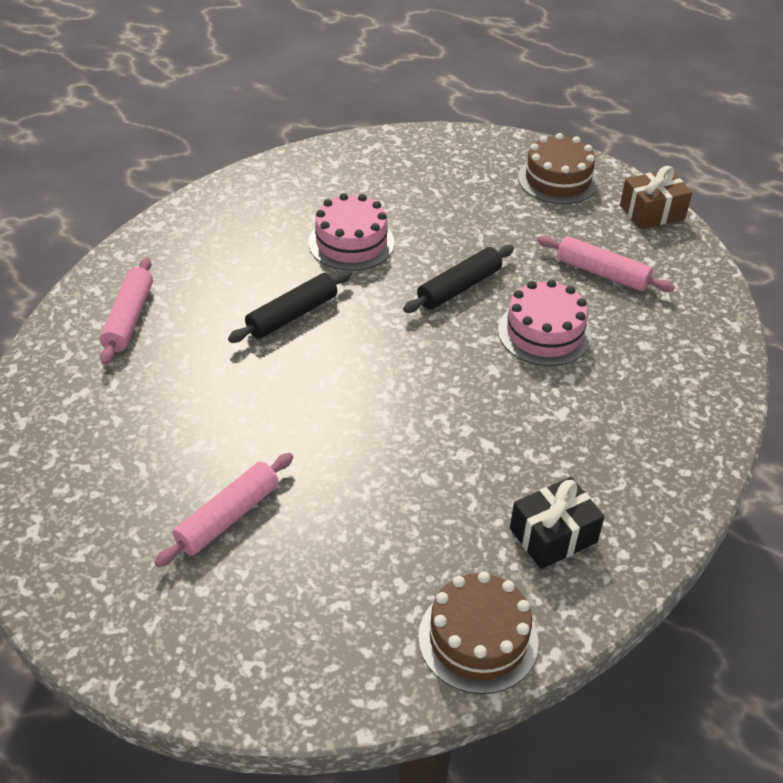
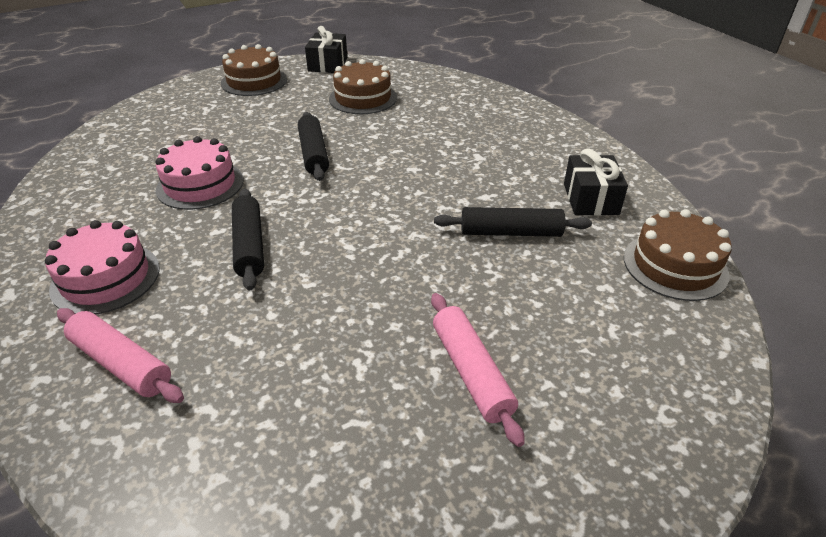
camera: 60 degrees left, 5 degrees down
(438, 484) = (510, 232): none -> black rolling pin
(544, 333) = (397, 137): pink cake -> pink cake (105, 278)
(602, 273) = (363, 98): pink rolling pin -> brown cake
(652, 212) = (328, 64): brown gift -> black gift

